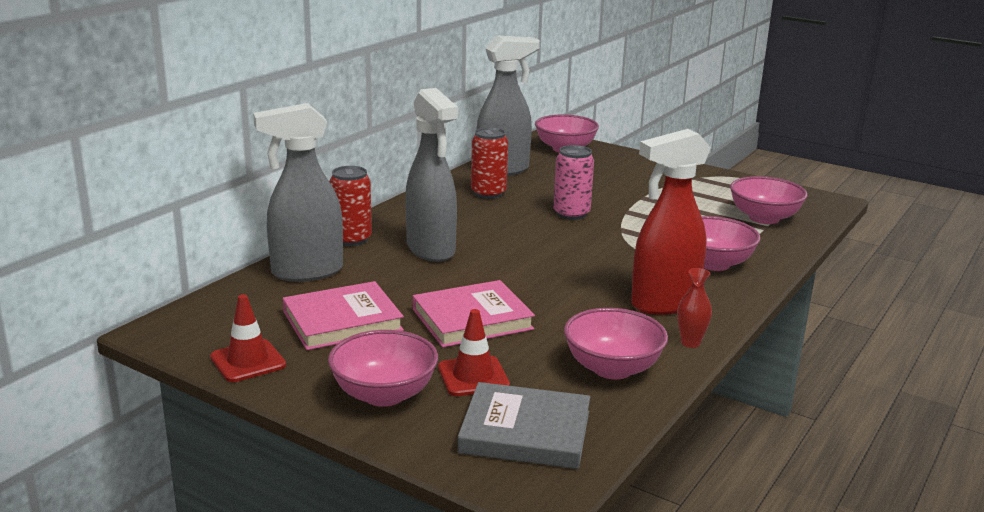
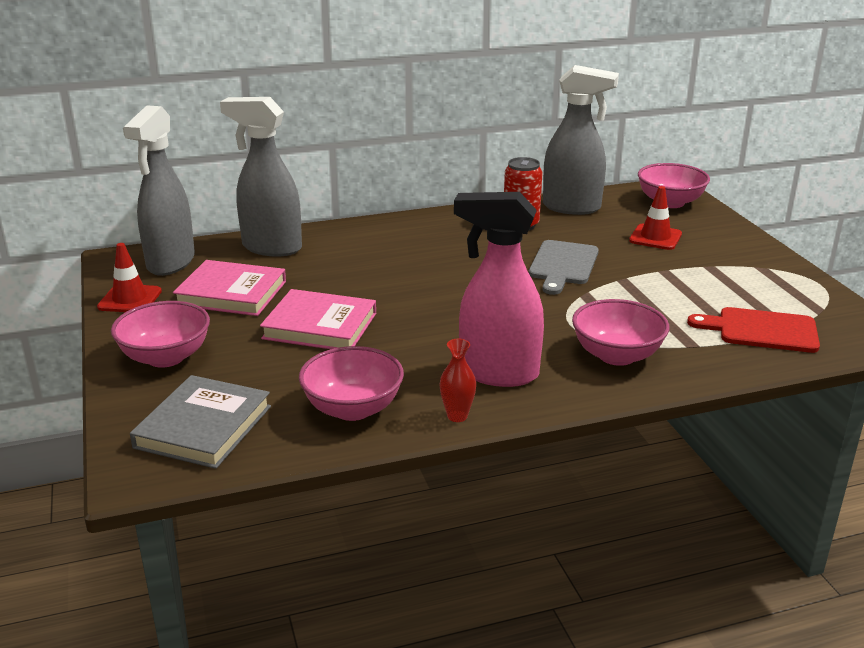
camera: 40 degrees right, 5 degrees up
(351, 239) = (345, 232): red can -> none
(431, 250) = (388, 259): grey spray bottle -> grey spray bottle (170, 263)
(473, 376) = (243, 370): red traffic cone -> red traffic cone (655, 237)
(525, 432) = (203, 427): grey book -> grey book turned 60 degrees clockwise
(571, 214) = (563, 265): pink can -> grey cutting board
(663, 304) = (497, 373): red spray bottle -> pink spray bottle
(764, 218) = (761, 330): pink bowl -> red cutting board

